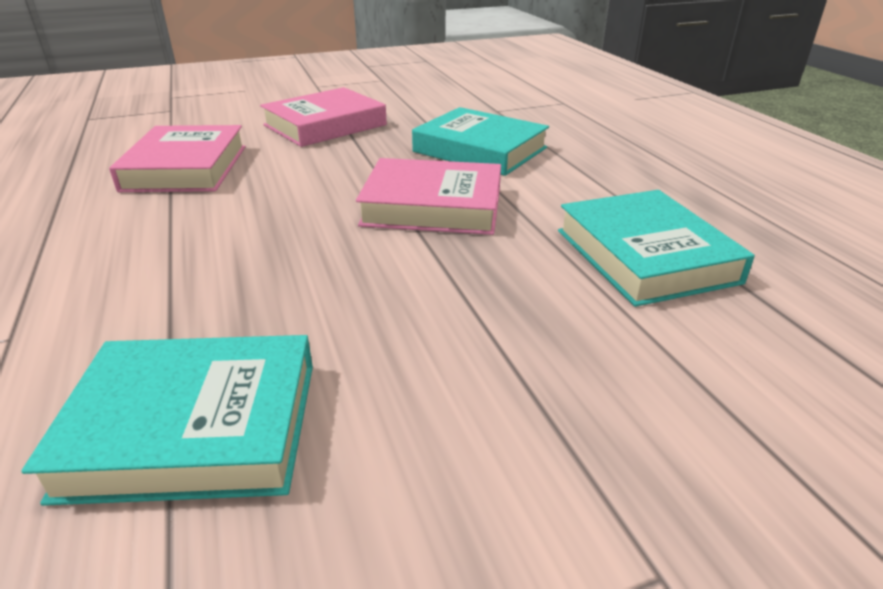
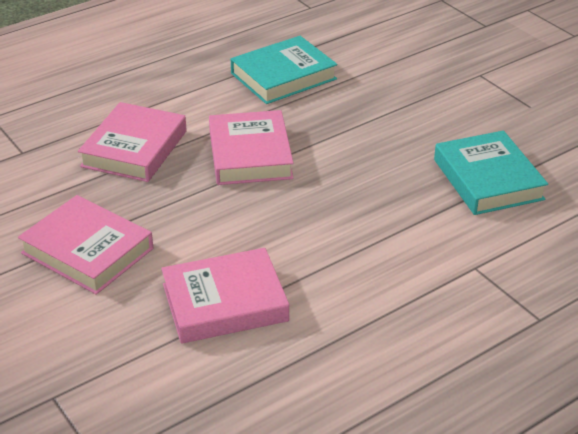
camera: 105 degrees left, 5 degrees up
(480, 150) = (134, 149): turquoise book -> pink book

